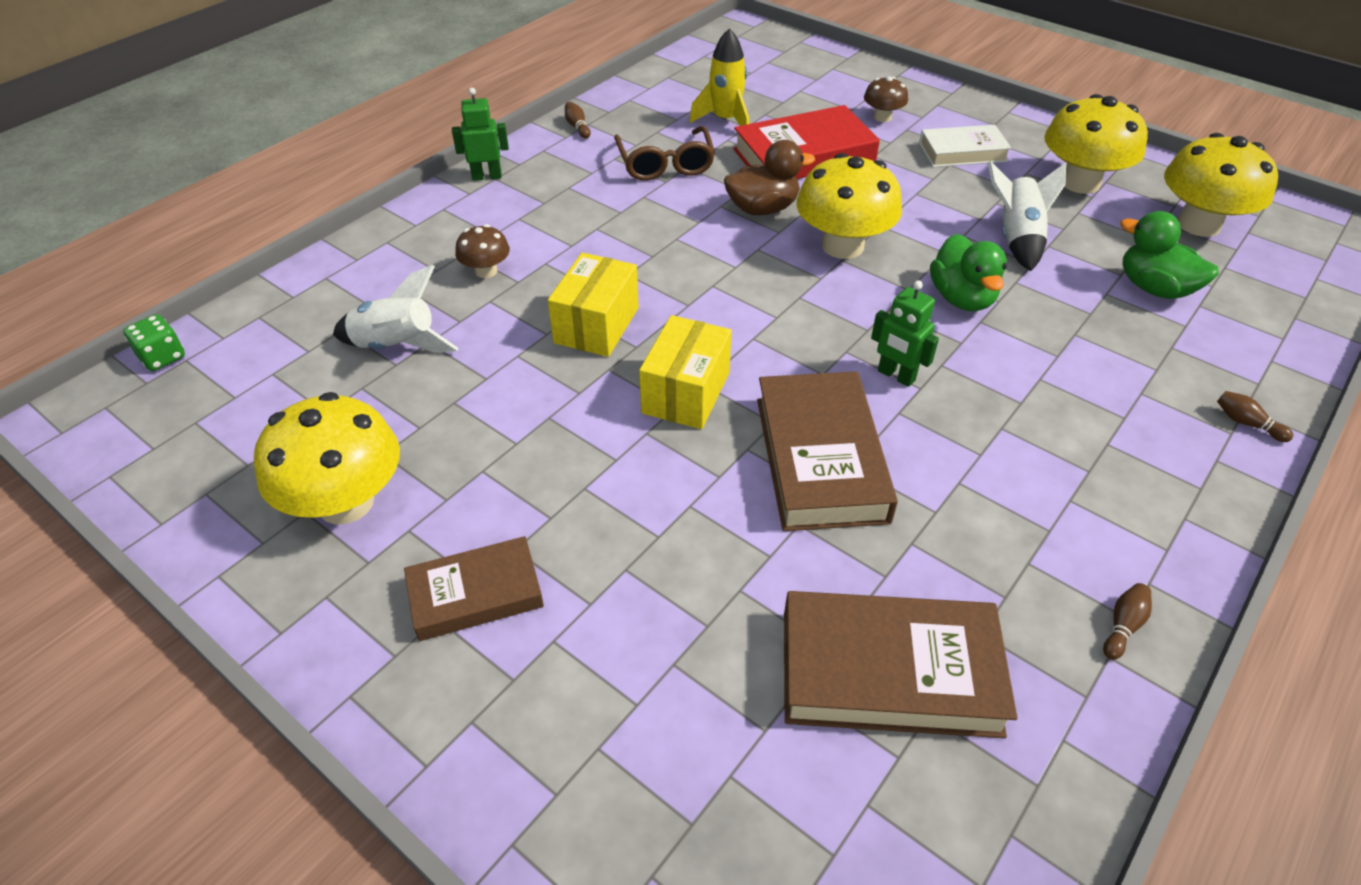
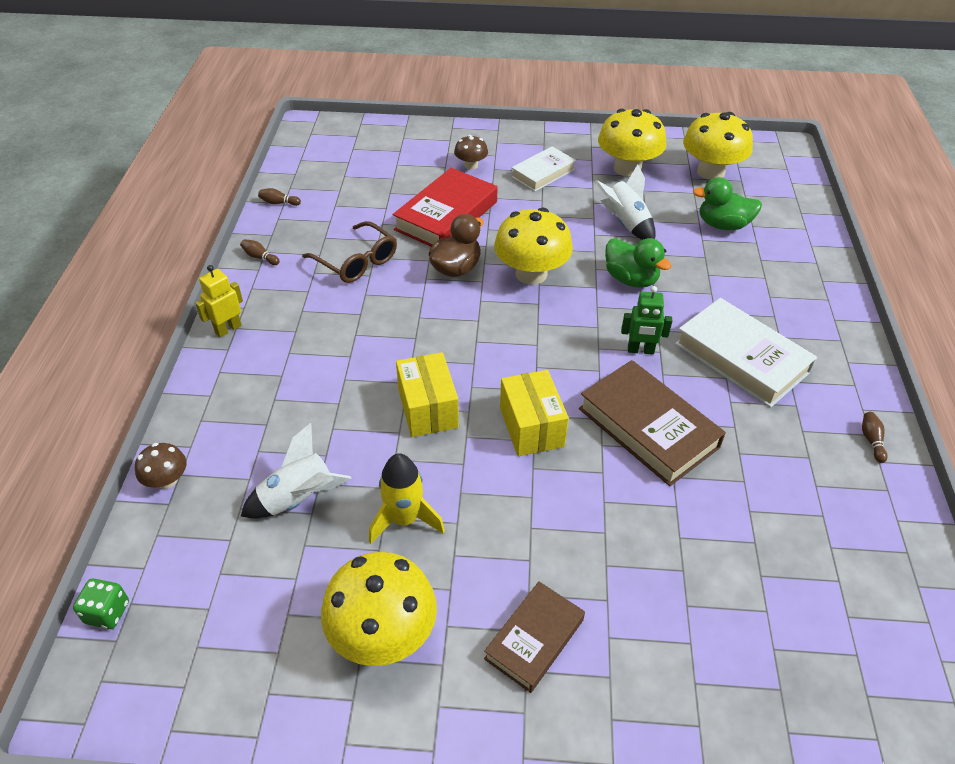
camera: 35 degrees left, 0 degrees up
(486, 271) = (306, 406): brown mushroom -> brown mushroom (167, 480)
(487, 176) = (228, 329): green robot -> yellow robot
(725, 120) = (367, 209): yellow rocket -> yellow rocket (404, 519)
(889, 672) = (794, 536): brown book -> none
(1025, 442) = (741, 358): none -> white book
(1246, 423) = (830, 290): brown bowling pin -> brown bowling pin (279, 203)

